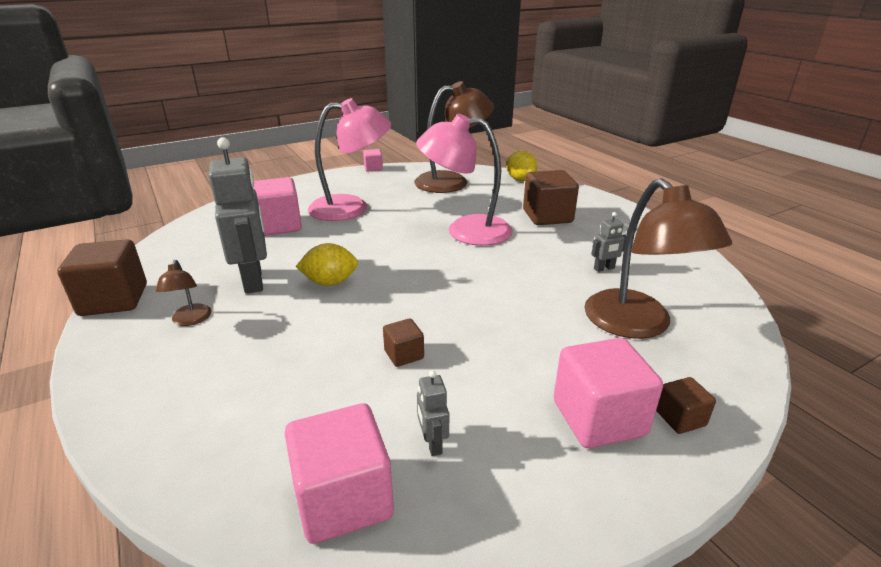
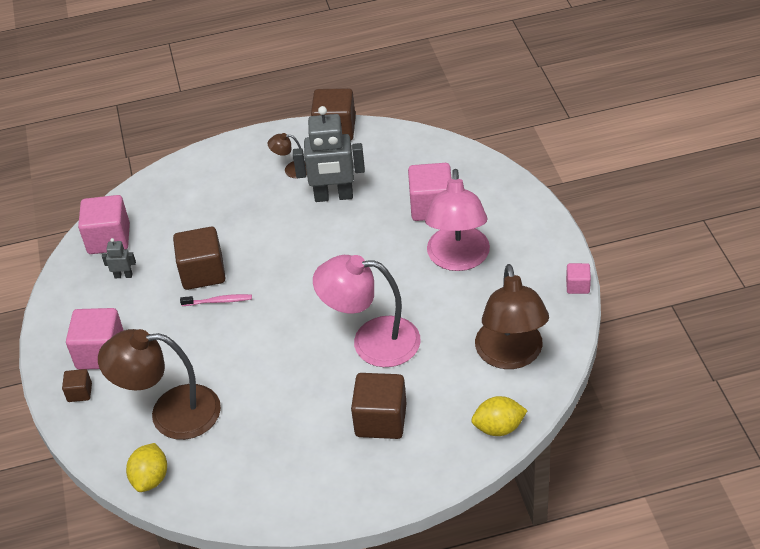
camera: 110 degrees right, 15 degrees up
(330, 282) = (312, 239): yellow lemon -> yellow lemon (150, 478)
(404, 354) = (203, 272): brown cube -> brown cube, size x1.96
(451, 329) = (218, 301): none -> pink toothbrush
(465, 230) = (372, 341): pink lamp -> pink lamp turned 105 degrees counterclockwise
(604, 268) = (257, 426): grey robot -> none

